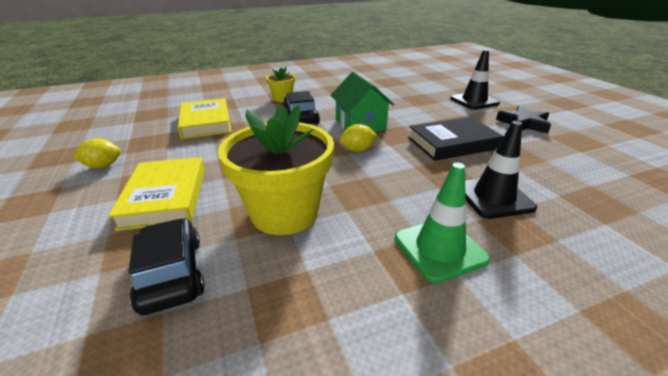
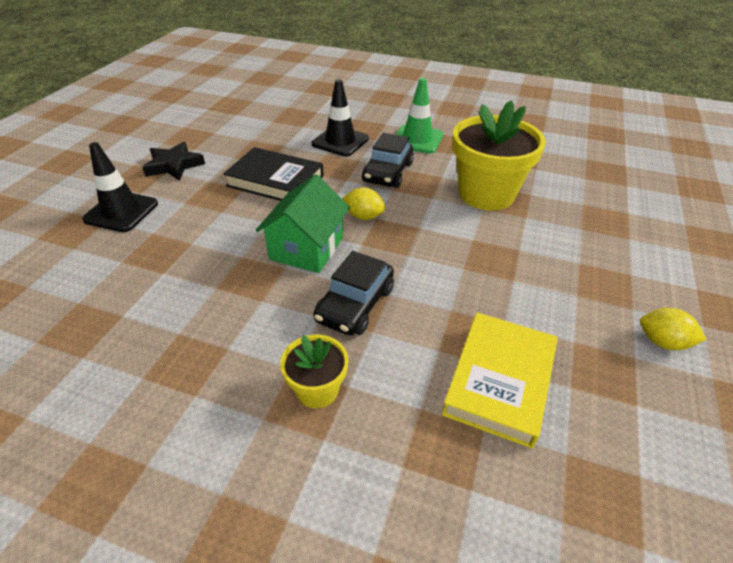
camera: 140 degrees left, 10 degrees up
(165, 197) = (580, 253): yellow book -> none
(171, 273) = (579, 192): black car -> black car (388, 172)

